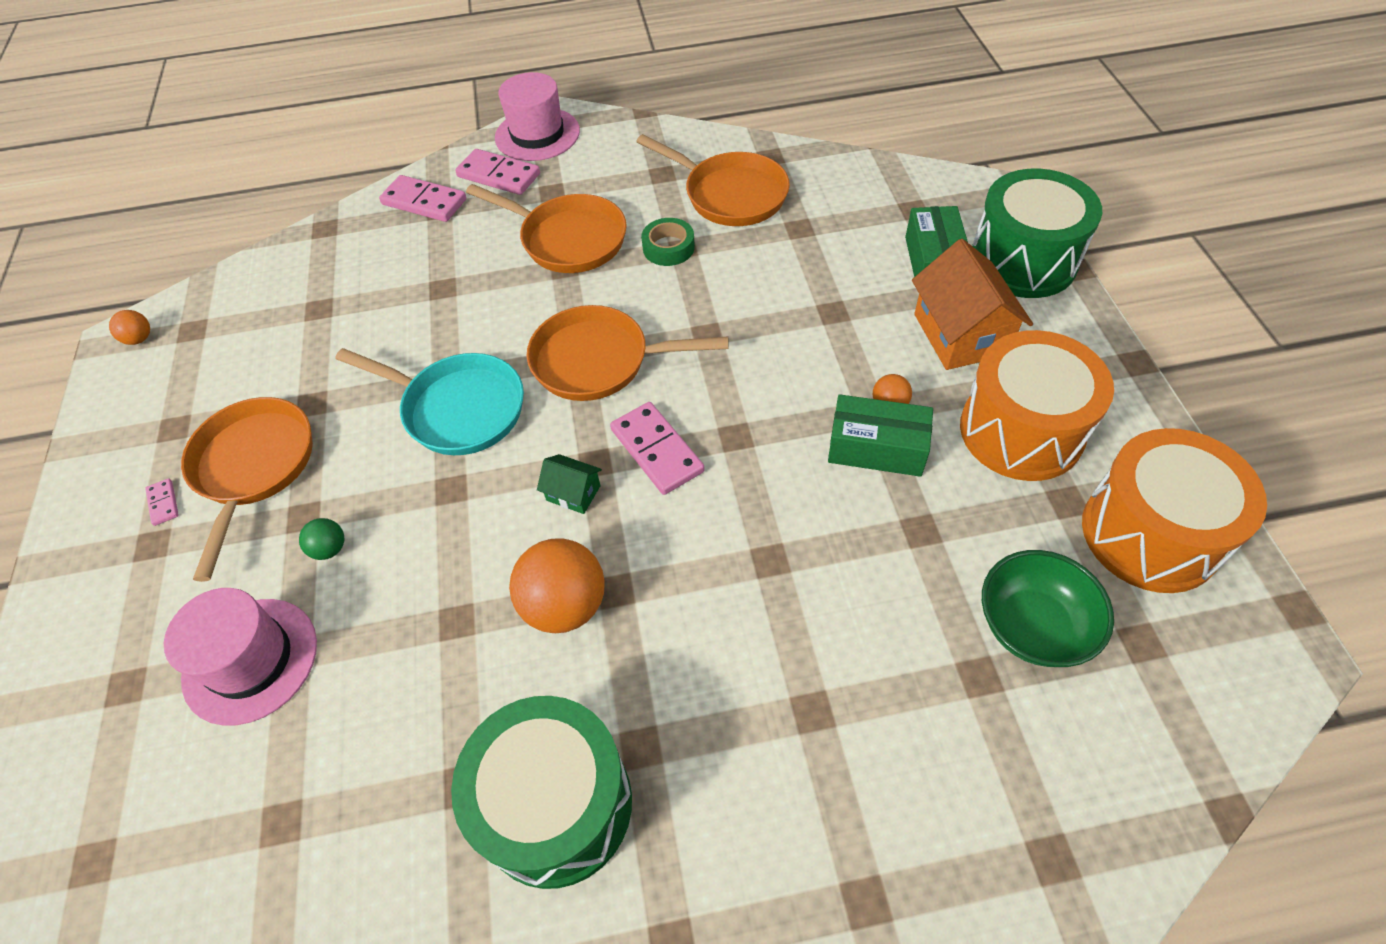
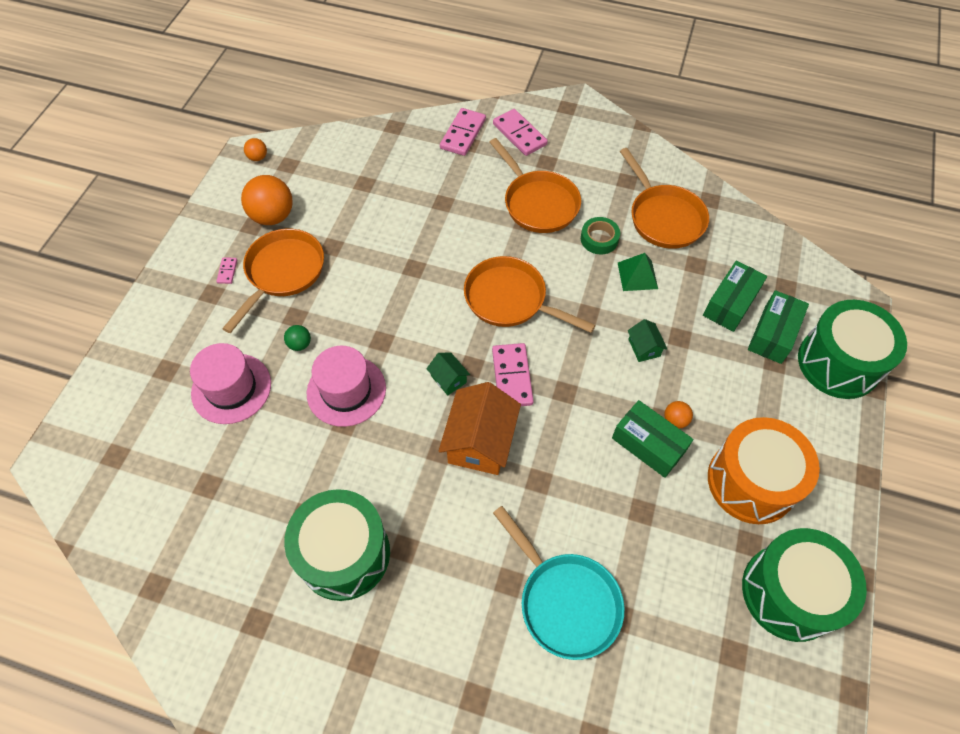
camera: 25 degrees right, 5 degrees up
(424, 202) = (463, 134): pink domino -> pink domino turned 60 degrees clockwise
(458, 409) = (411, 291): turquoise pan -> turquoise pan (565, 601)
(537, 134) = (561, 113): pink hat -> pink hat (346, 391)
(565, 605) = (407, 445): orange ball -> orange ball (273, 216)
(739, 267) = (637, 275): none -> green pyramid
(799, 342) = (644, 348): none -> green house
(865, 251) = (730, 303): none -> green box
(960, 334) = (756, 395): orange house -> orange house (480, 441)
(1033, 626) = (672, 606): green bowl -> none
(1150, 533) = (789, 592): orange drum -> green drum

